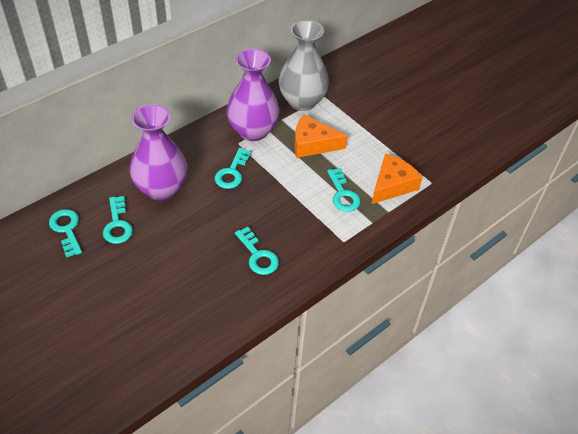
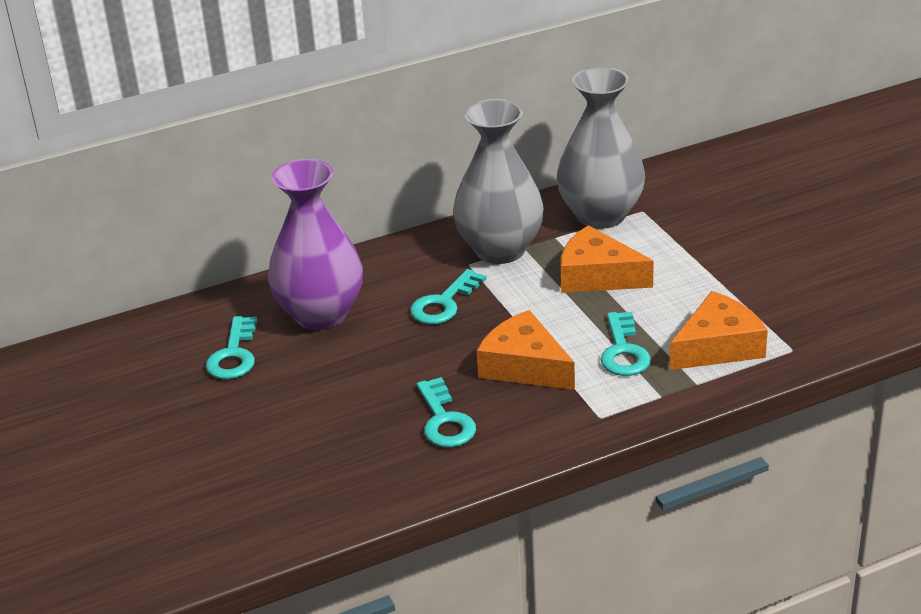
camera: 20 degrees right, 15 degrees down
(67, 229) = (154, 353): turquoise key -> none
(253, 131) = (500, 250): purple vase -> grey vase
(291, 211) = (524, 366): none -> orange cheese

